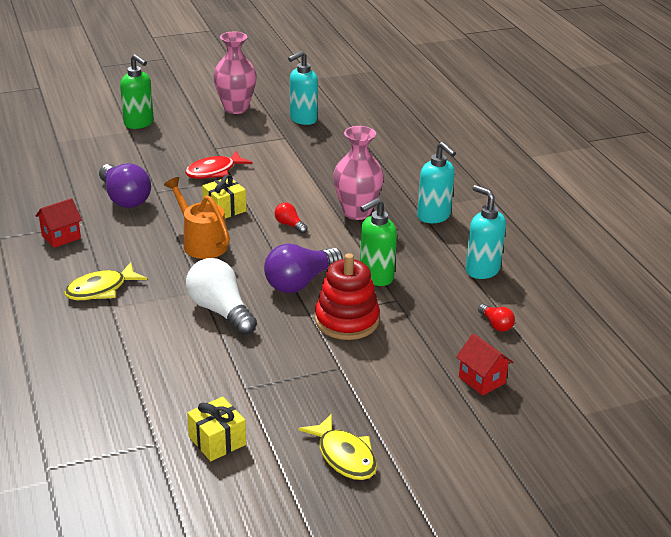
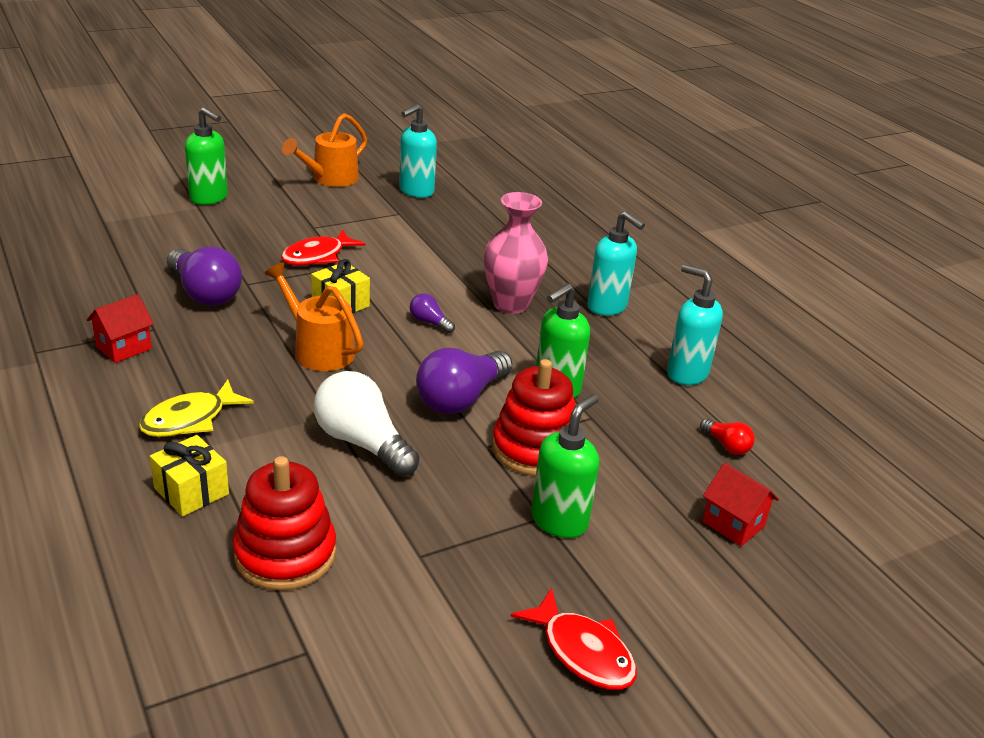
camera: 10 degrees left, 0 degrees up
(152, 382) = (285, 554): none -> red stacking toy
(217, 441) = (396, 641): yellow gift -> yellow gift (191, 491)
(236, 108) = (330, 179): pink vase -> orange watering can
(289, 225) = (429, 322): red light bulb -> purple light bulb
(344, 456) = (582, 652): yellow fish -> red fish
(351, 371) = (559, 521): none -> green soap dispenser

